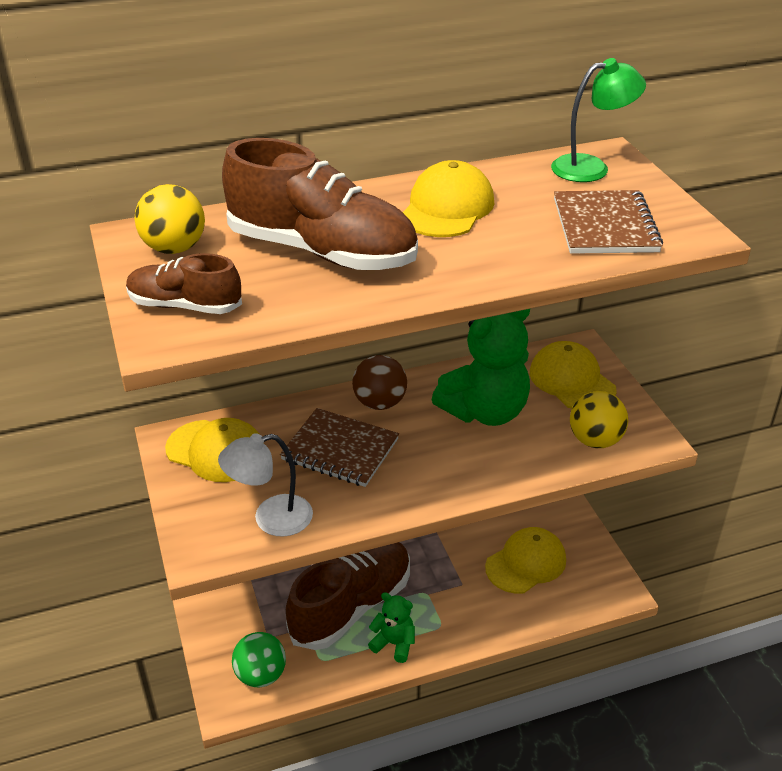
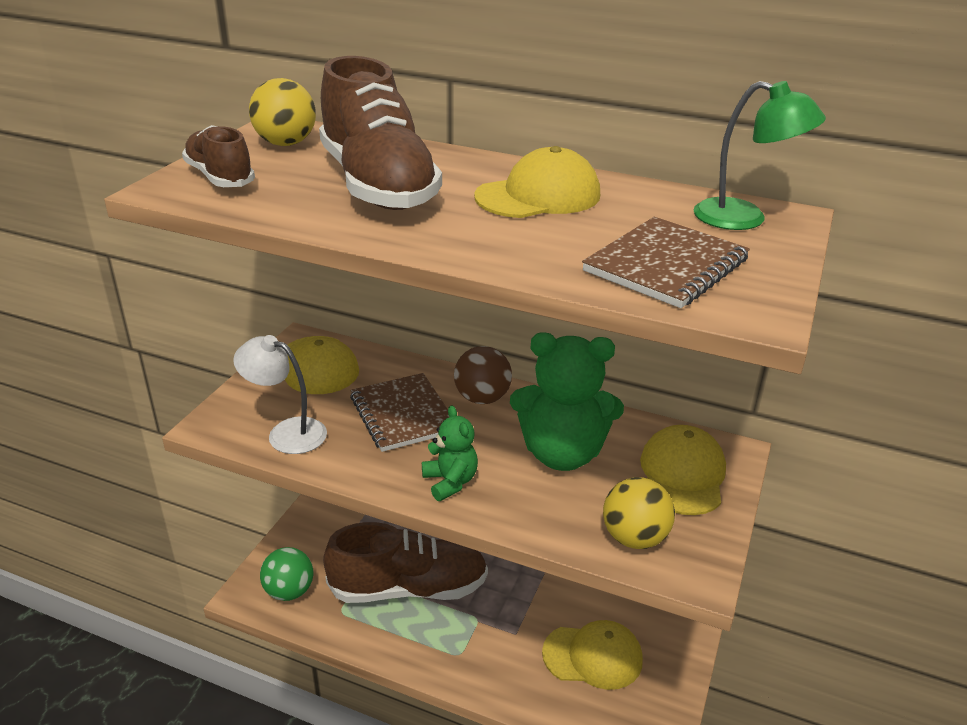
camera: 40 degrees right, 5 degrees down
(394, 643) = (406, 640): green teddy bear -> green teddy bear (450, 482)

